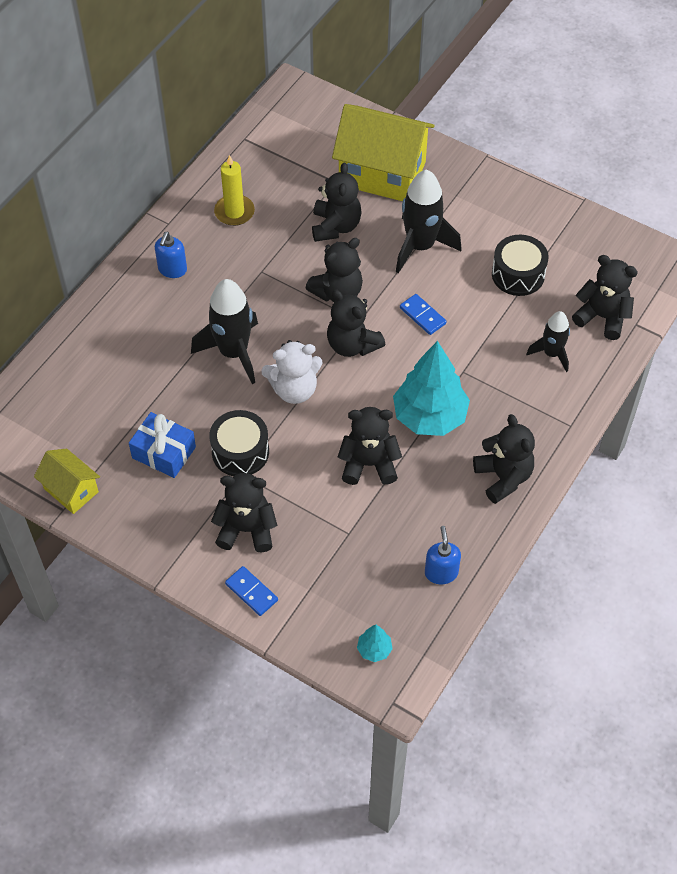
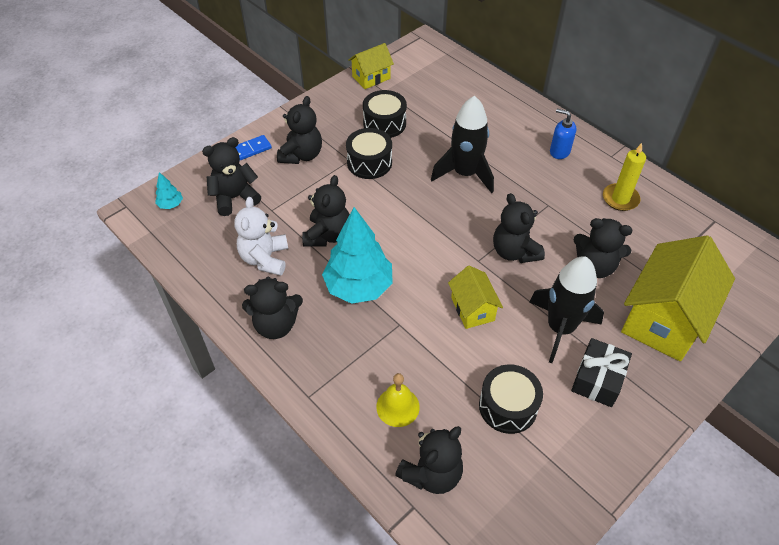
camera: 105 degrees right, 5 degrees down
(164, 452) = (384, 123): blue gift -> black drum
(294, 389) = (417, 203): white teddy bear -> white teddy bear (265, 259)
(352, 344) = (452, 250): black teddy bear -> black teddy bear (235, 198)
(422, 316) = (472, 309): blue domino -> yellow house
(441, 572) = (209, 258): blue soap dispenser -> none
(465, 215) = (598, 379): none -> black gift
(551, 354) = (398, 407): black rocket -> yellow bell

